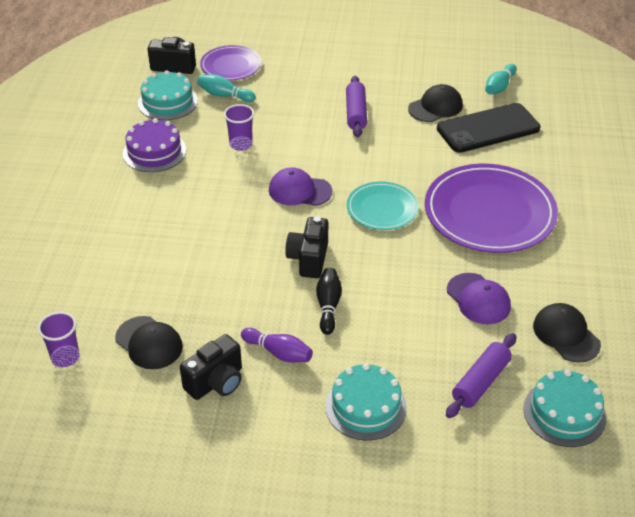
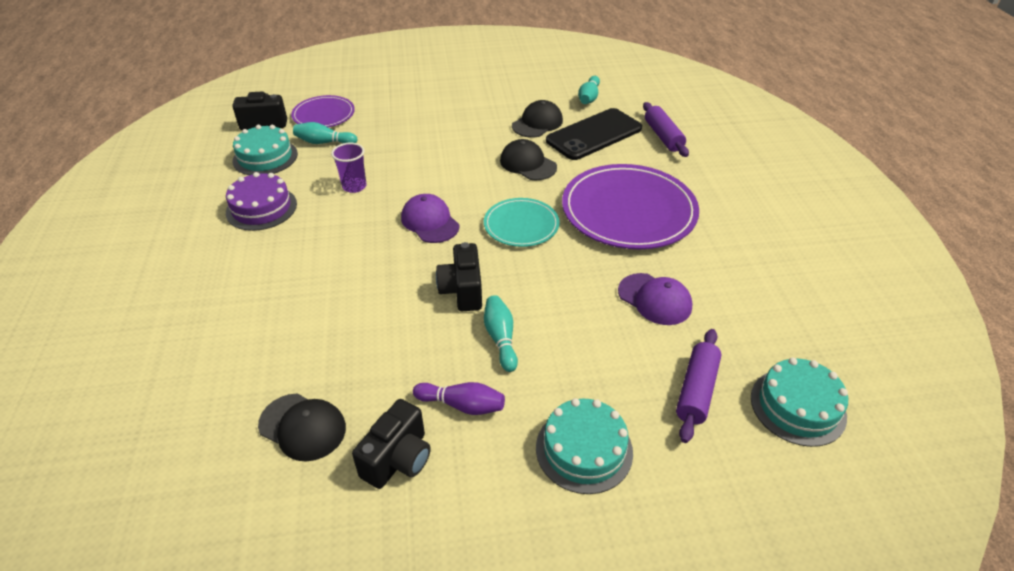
camera: 15 degrees left, 0 degrees up
(65, 357) = (198, 470): purple cup -> none
(299, 191) = (430, 222): purple cap -> purple cap turned 60 degrees clockwise
(328, 306) = (501, 338): black bowling pin -> turquoise bowling pin
(356, 113) = (462, 139): purple rolling pin -> purple rolling pin (663, 136)
(566, 335) = (758, 319): black cap -> black cap (528, 164)

